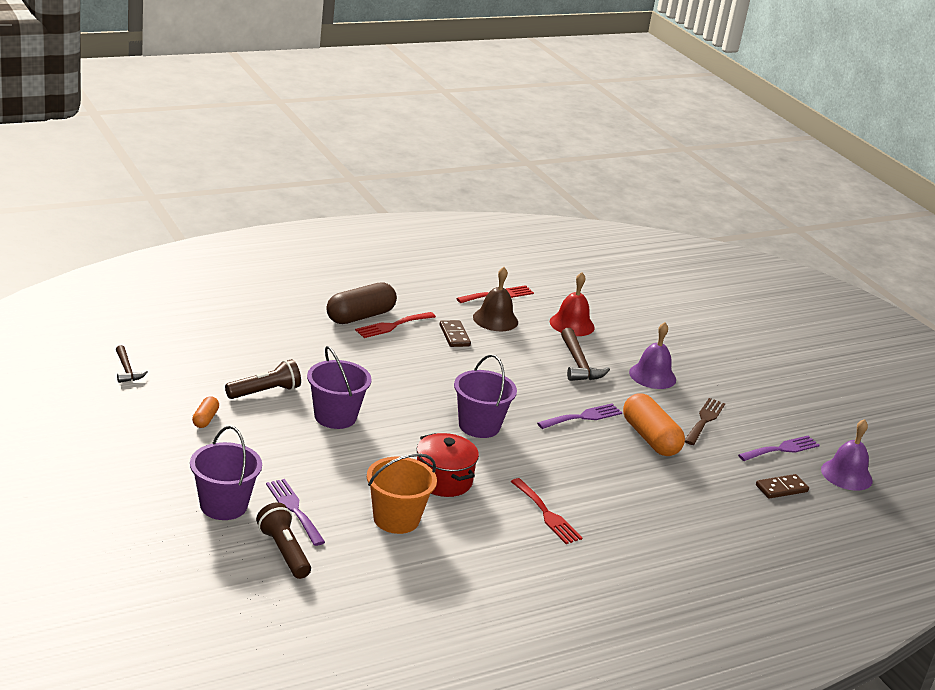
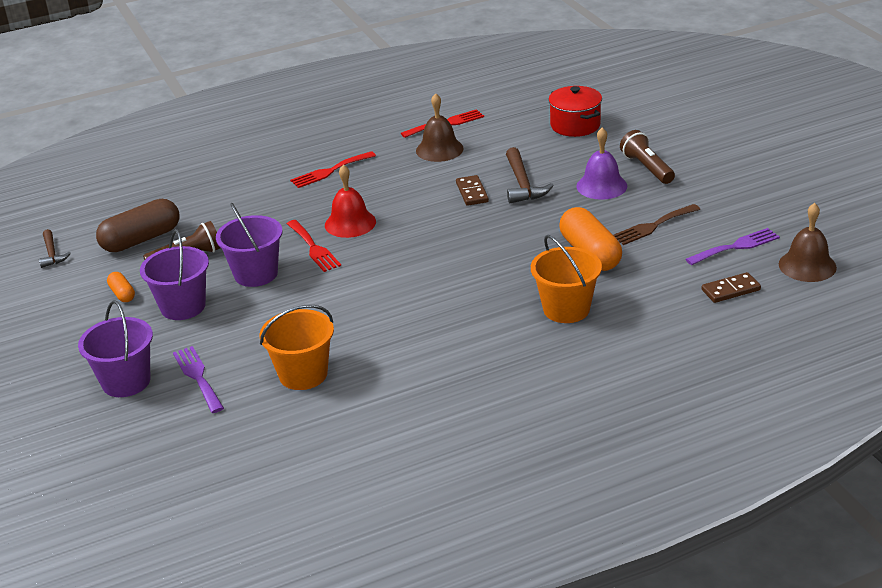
camera: 10 degrees right, 5 degrees up
(205, 419) = (122, 294): orange capsule -> orange capsule turned 45 degrees counterclockwise
(283, 551) = (180, 423): brown flashlight -> brown flashlight (647, 168)
(360, 316) = (298, 166): brown capsule -> brown capsule (141, 239)
(443, 480) = (359, 327): red pot -> red pot (575, 125)
(454, 335) = (393, 172): brown domino -> brown domino (472, 192)
(479, 426) = (406, 264): purple bucket -> purple bucket (183, 306)
(547, 514) = (465, 350): red fork -> red fork (314, 248)
(572, 324) = (521, 143): red bell -> red bell (350, 223)
(583, 417) = (519, 240): purple fork -> none
(635, 487) = (566, 309): none -> orange bucket
(704, 420) = (653, 226): brown fork -> brown fork turned 150 degrees counterclockwise
(846, 475) = (807, 265): purple bell -> brown bell

